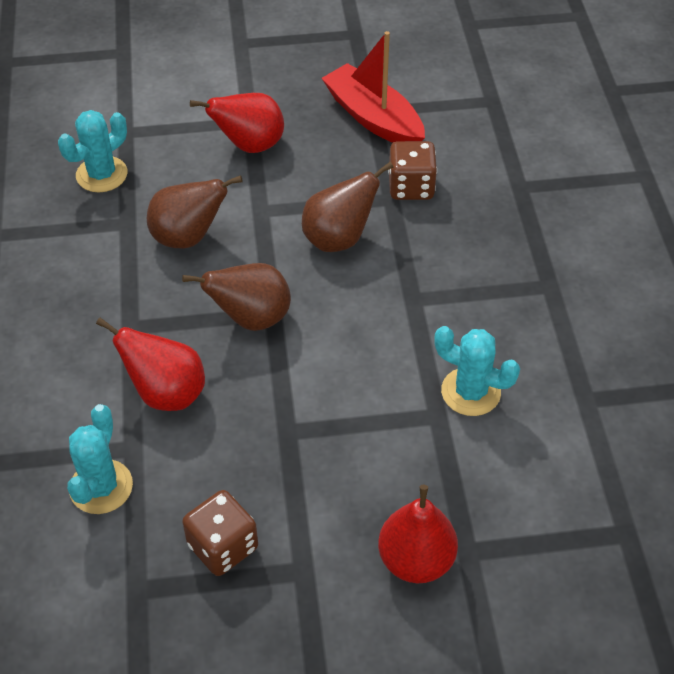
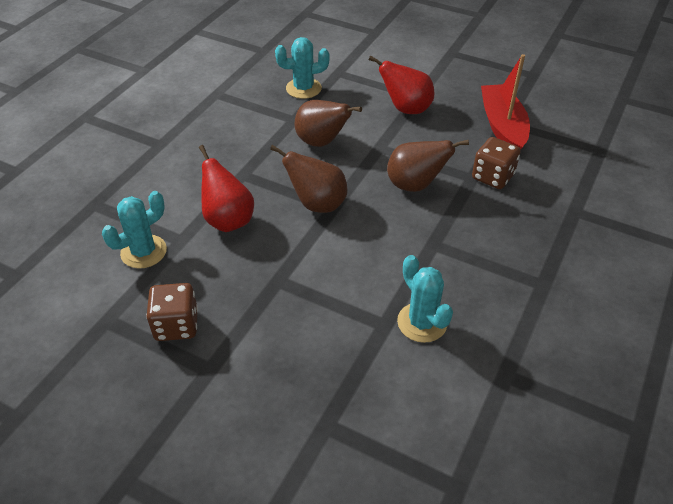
camera: 35 degrees right, 5 degrees down
(416, 560) = (286, 408): red pear -> none

